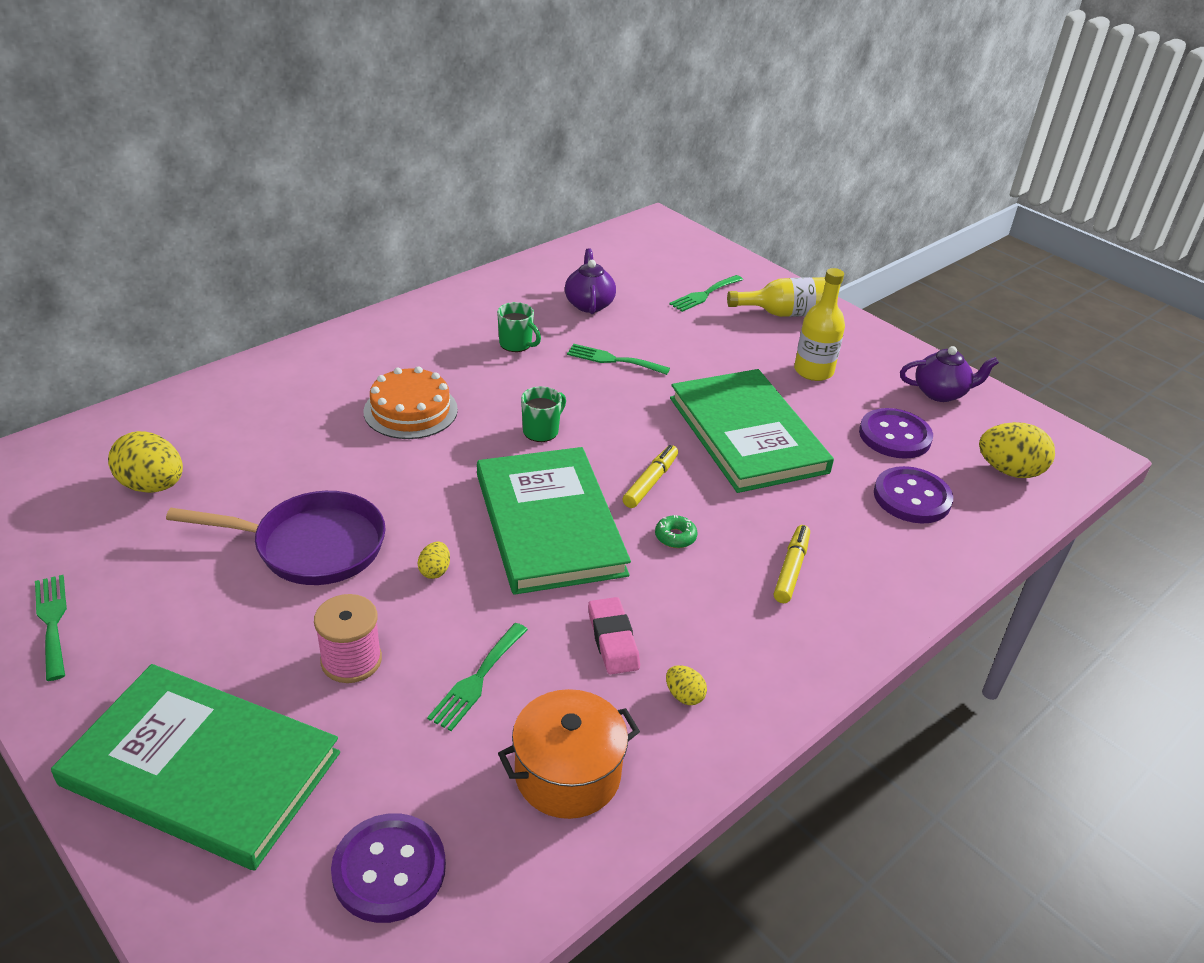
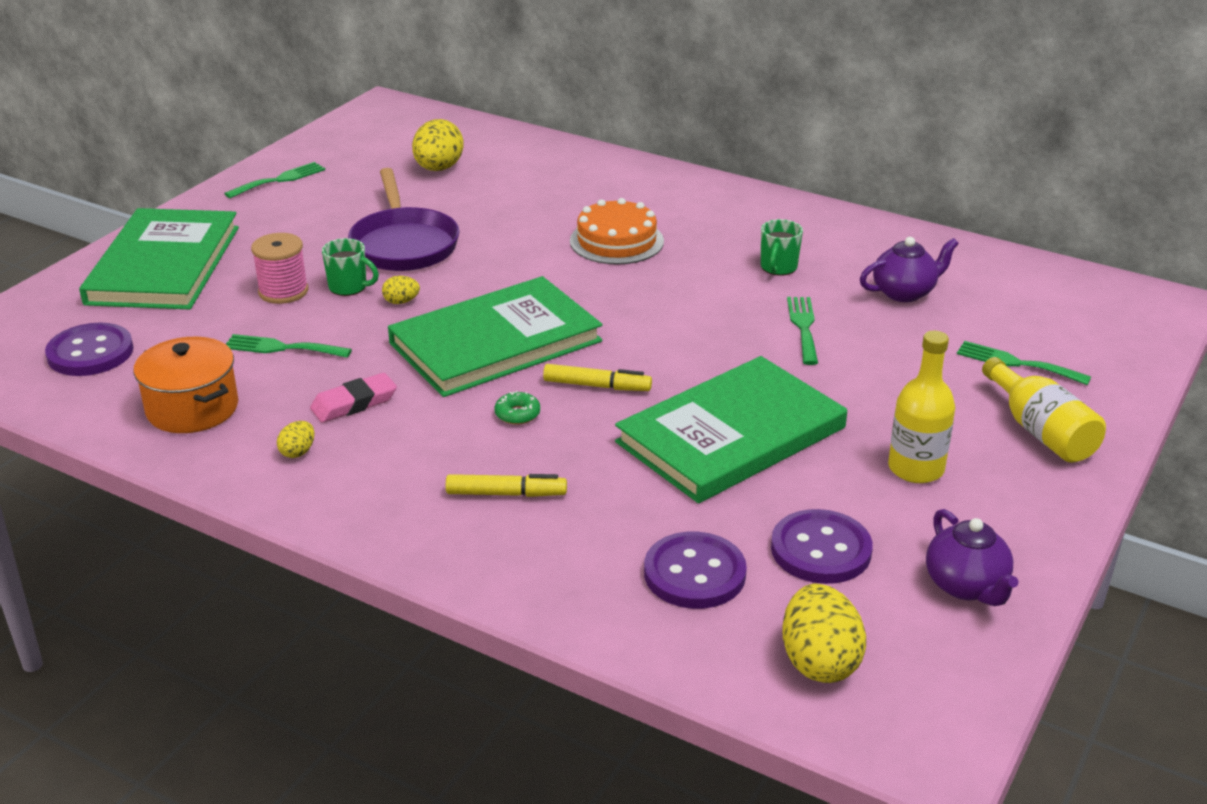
camera: 75 degrees right, 5 degrees down
(541, 431) = (637, 311): green mug -> green mug (349, 287)

